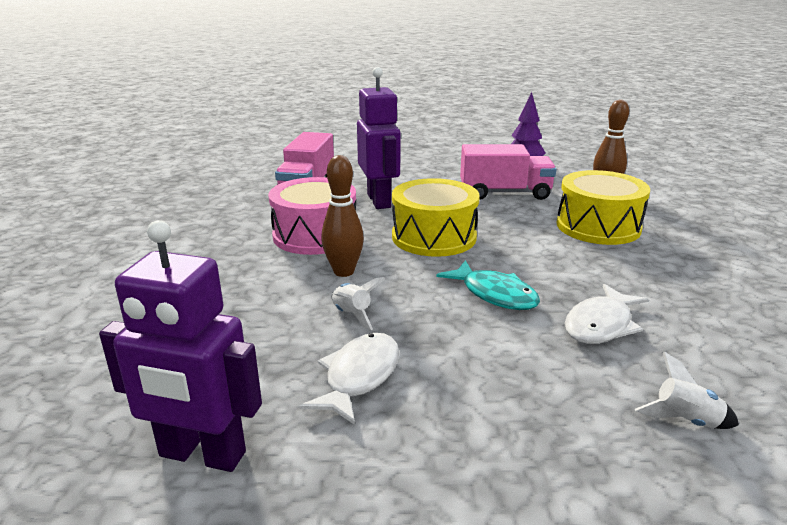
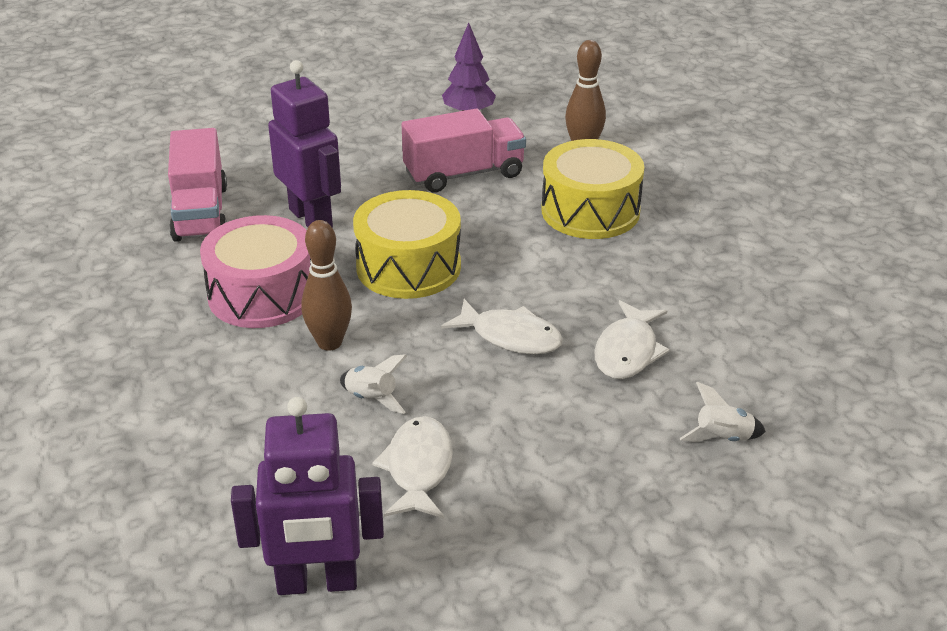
camera: 20 degrees left, 10 degrees up
(494, 294) = (510, 337): turquoise fish -> white fish

